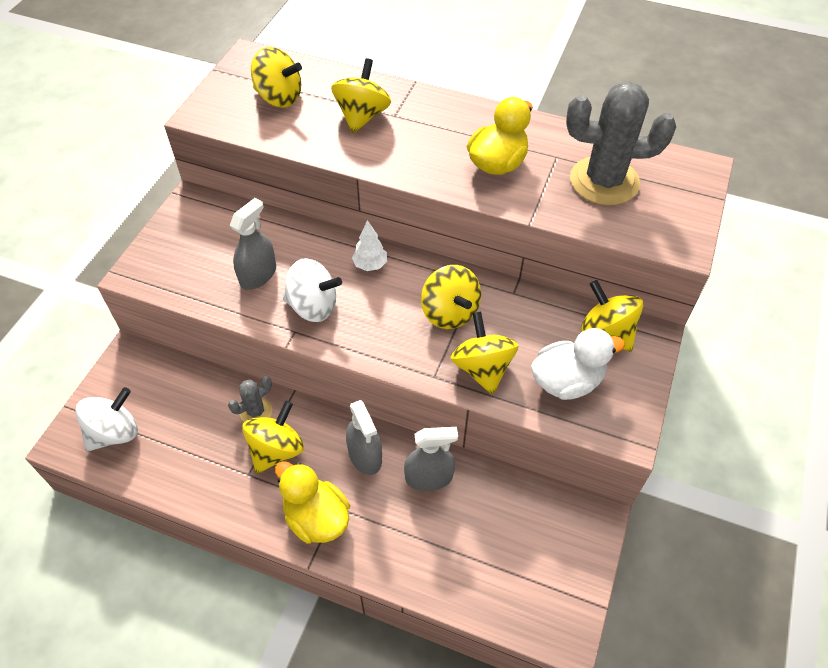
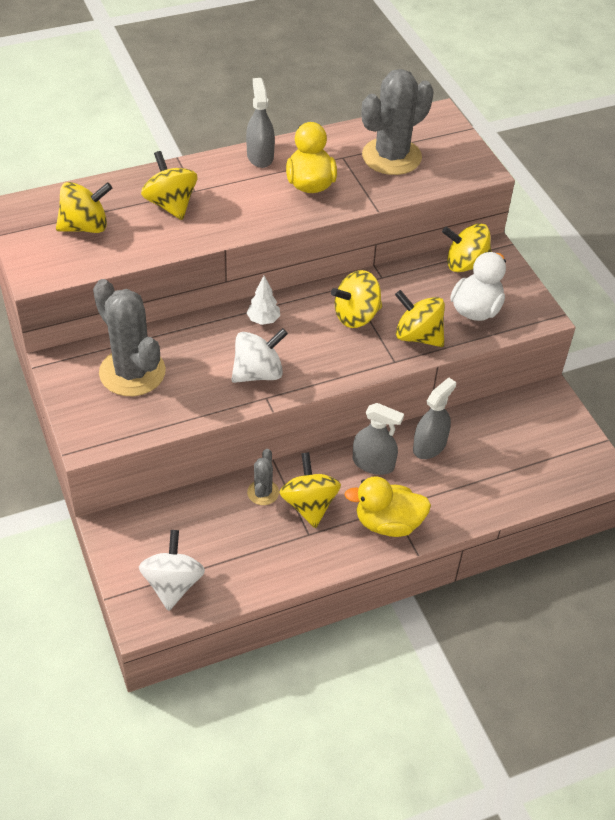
camera: 45 degrees left, 5 degrees down
(227, 241) = (132, 372): none -> grey cactus
(258, 275) = (189, 379): grey spray bottle -> grey spray bottle (260, 156)
(449, 312) = (356, 316): yellow spinning top -> yellow spinning top turned 135 degrees clockwise

